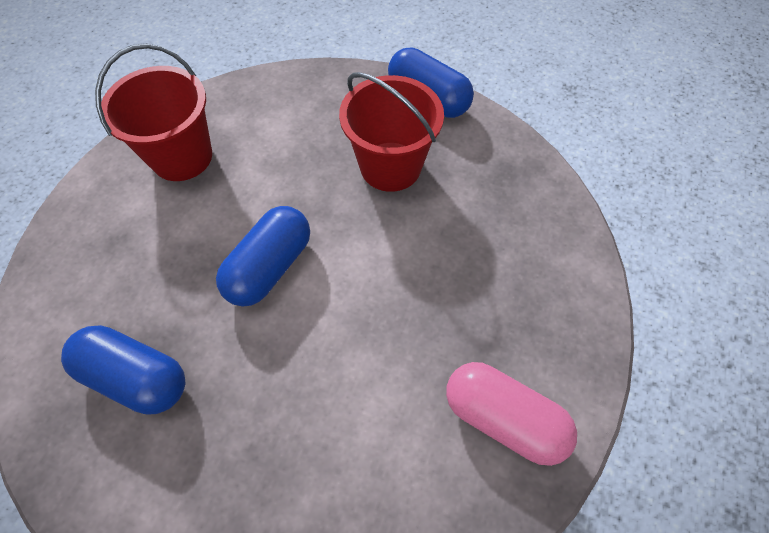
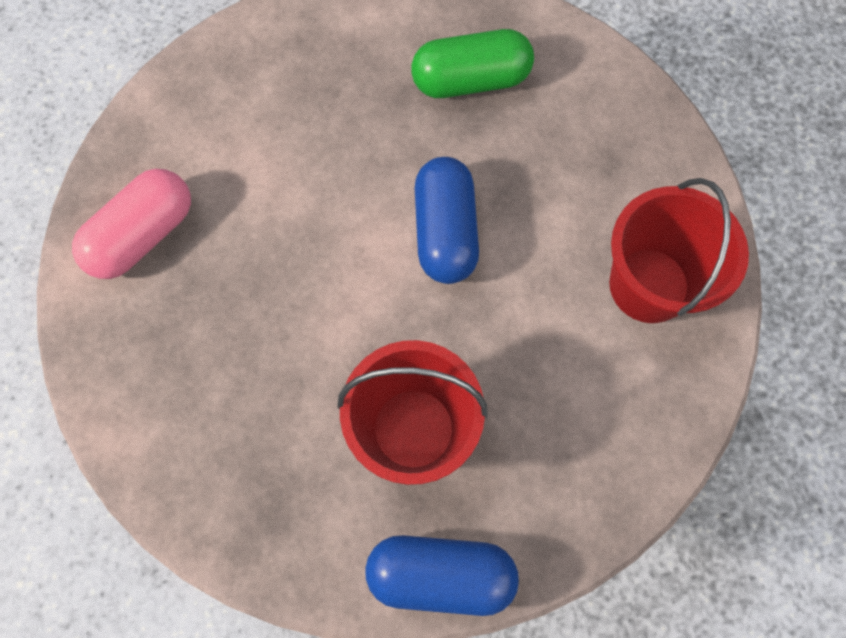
camera: 145 degrees right, 10 degrees up
(136, 376) = (471, 80): blue capsule -> green capsule
(503, 418) = (143, 235): pink capsule -> pink capsule turned 45 degrees counterclockwise

